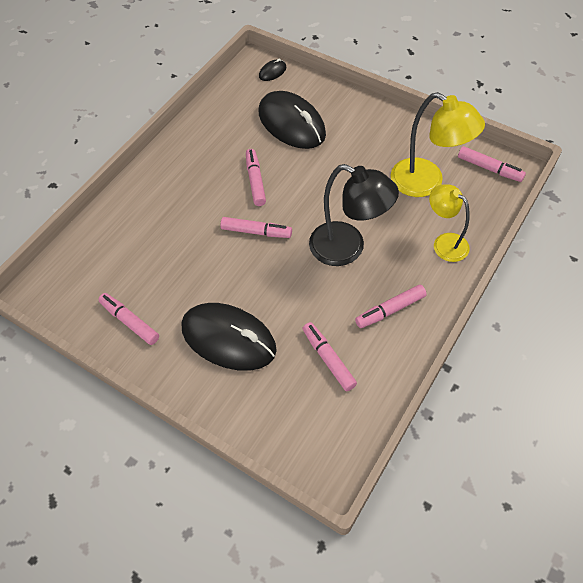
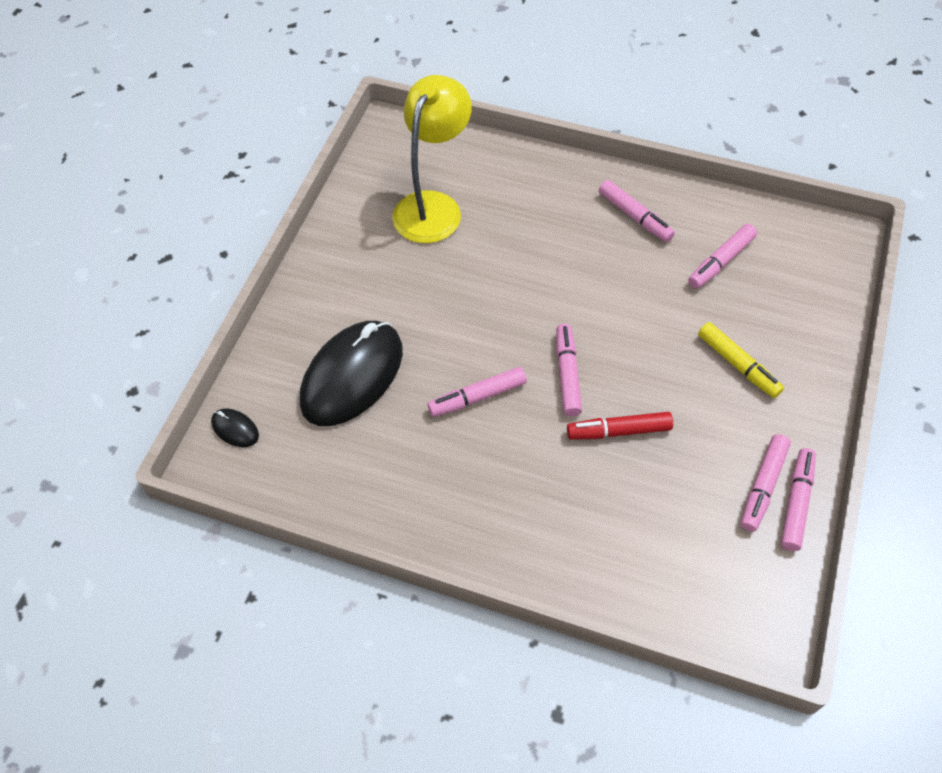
camera: 105 degrees left, 0 degrees up
(203, 250) = (618, 431): none -> red marker
(228, 339) = (738, 365): black mouse -> yellow marker
(347, 248) = (562, 269): black lamp -> none
(444, 243) = (523, 179): yellow lamp -> none
(489, 168) = (394, 149): pink marker -> pink marker (796, 503)

